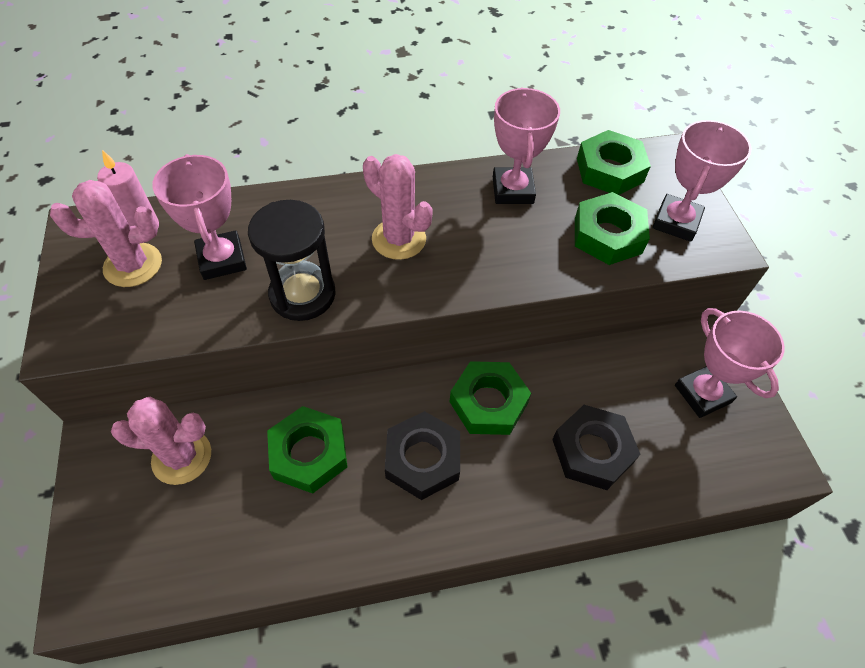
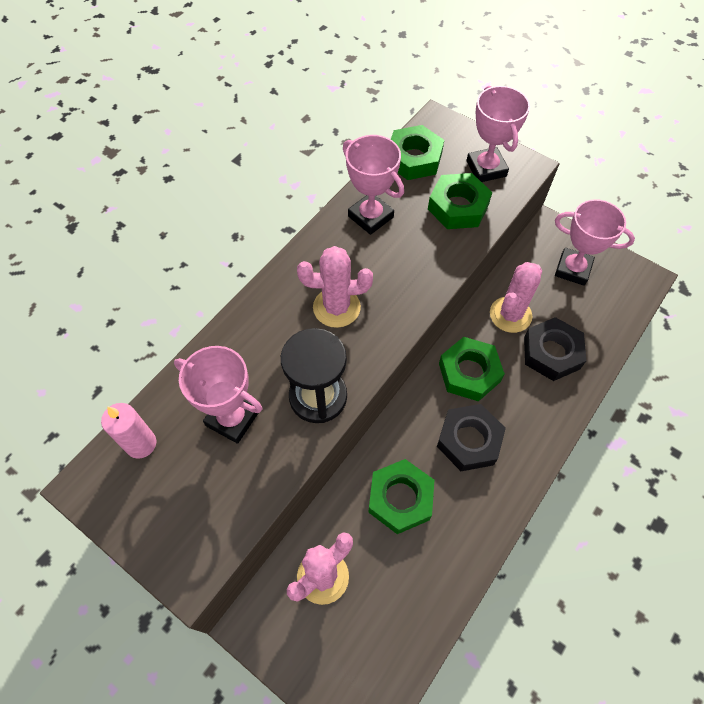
camera: 40 degrees left, 5 degrees up
(133, 265) = (170, 477): pink cactus -> pink cactus (510, 315)

